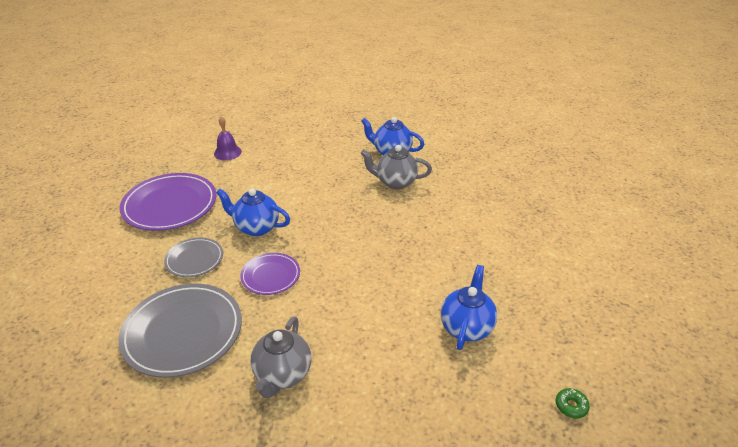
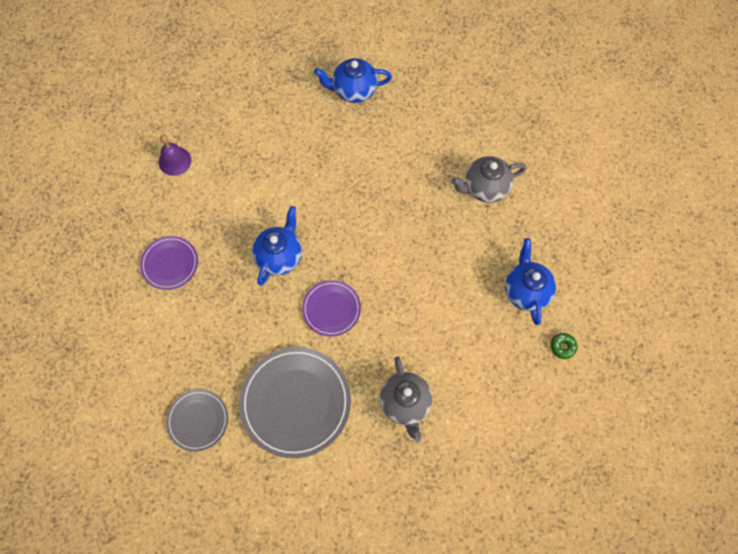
camera: 25 degrees left, 30 degrees up
(170, 205) = (170, 264): purple plate -> purple plate, size x0.55
(194, 259) = (247, 321): grey plate -> grey plate (198, 420)
(256, 227) = (279, 256): blue teapot -> blue teapot turned 120 degrees clockwise
(395, 182) = (380, 136): grey teapot -> grey teapot (485, 188)
(571, 406) = (630, 332): green donut -> green donut (563, 347)

